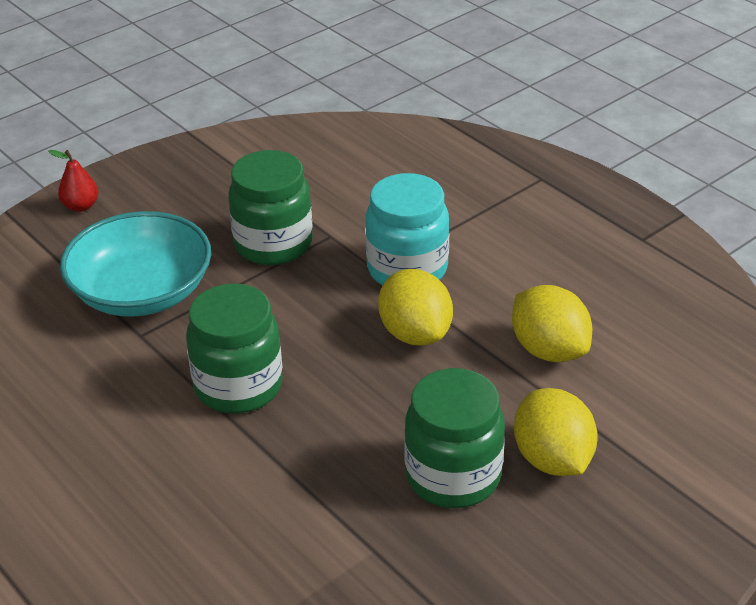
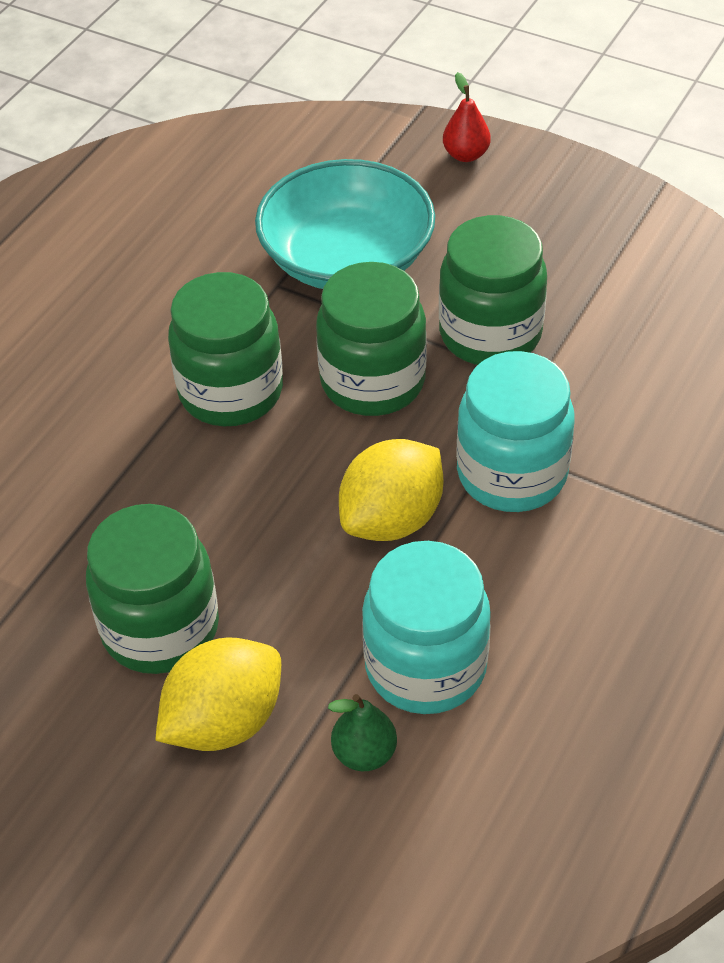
camera: 70 degrees right, 10 degrees up
(279, 310) = (372, 382): none -> green jar
(549, 350) = (425, 666): yellow lemon -> turquoise jar
(607, 396) = (364, 753): none -> green pear

